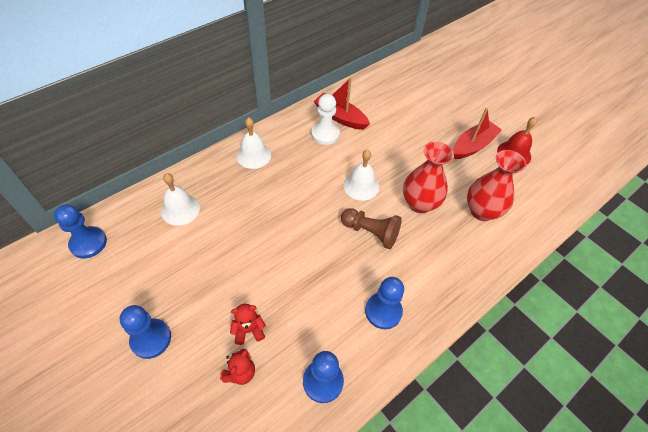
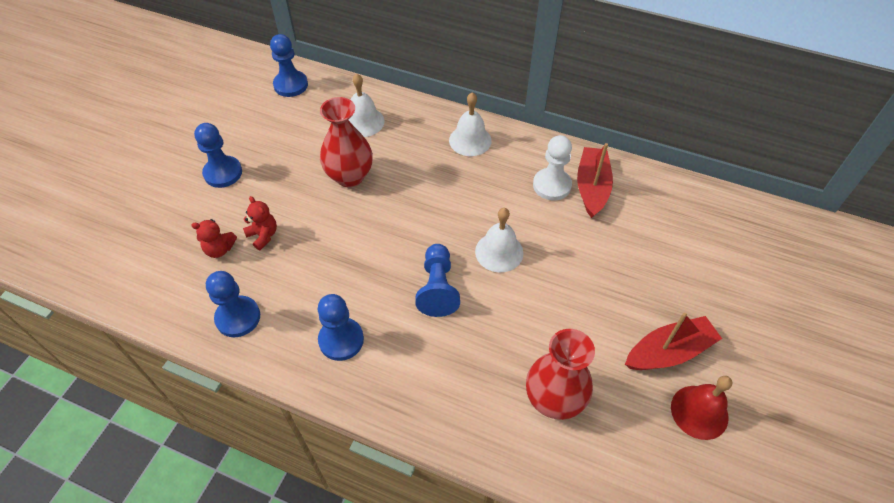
camera: 65 degrees right, 0 degrees up
(371, 232) = (437, 288): brown pawn -> blue pawn
(419, 203) = (515, 322): red vase -> red vase (350, 176)
(473, 145) = (669, 352): red boat -> red boat turned 45 degrees counterclockwise

